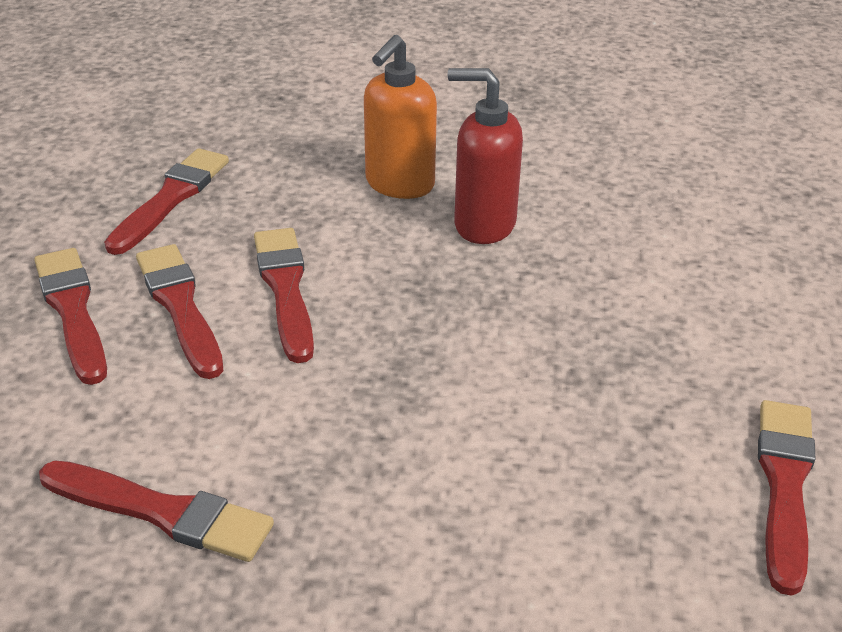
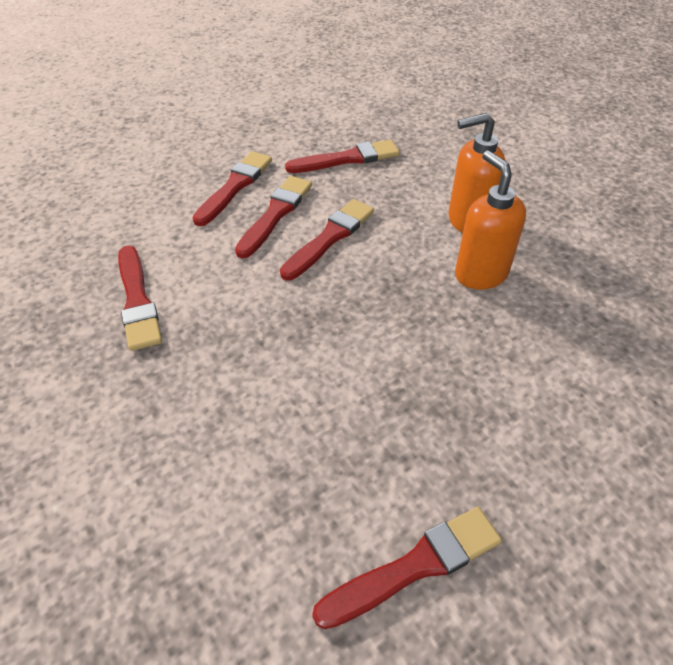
camera: 50 degrees right, 10 degrees up
(483, 225) = (480, 274): red soap dispenser -> orange soap dispenser

